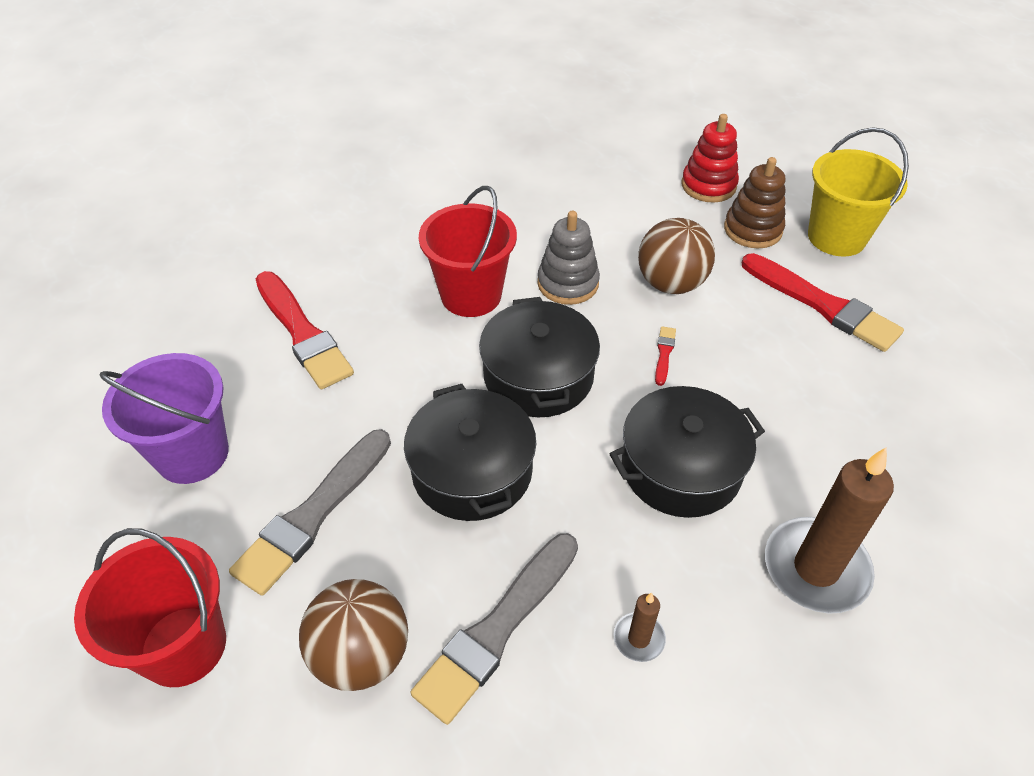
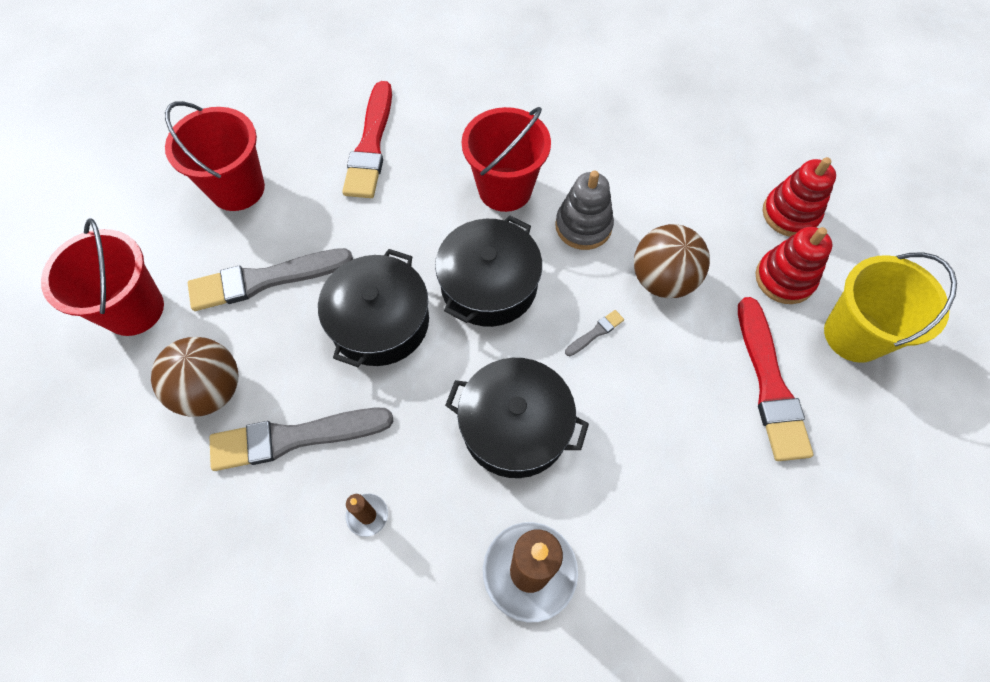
camera: 40 degrees right, 15 degrees up
(192, 454) = (237, 188): purple bucket -> red bucket
(664, 354) = (595, 333): red brush -> grey brush
(752, 230) = (784, 278): brown stacking toy -> red stacking toy

